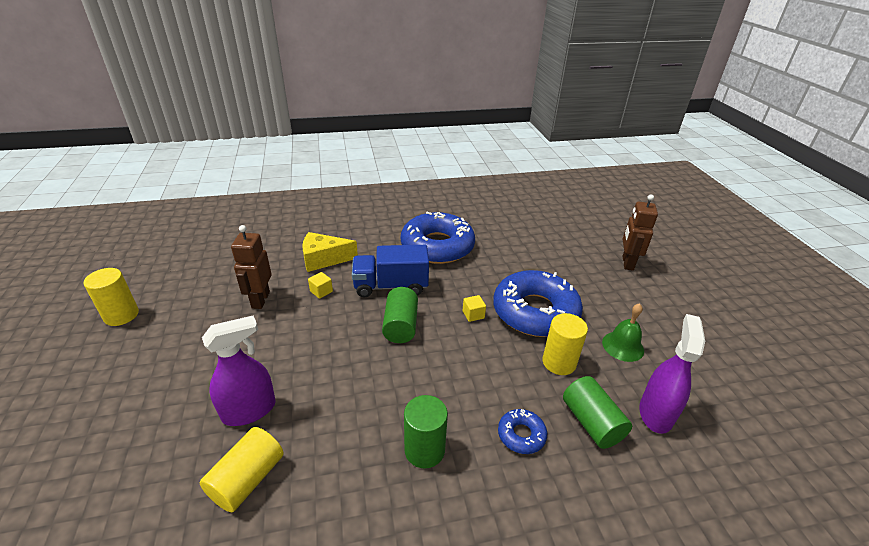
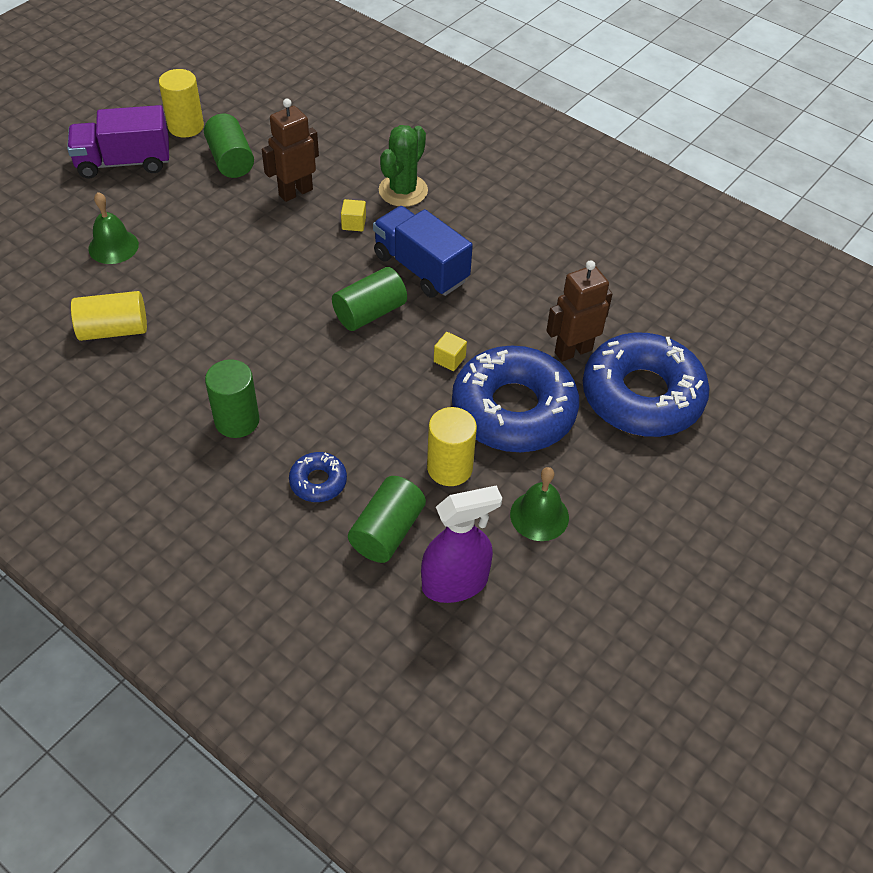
camera: 50 degrees right, 15 degrees up
(95, 367) = (124, 162): none -> purple truck
(164, 425) = (113, 246): none -> green bell
(187, 312) = (231, 160): none -> green cylinder
(249, 410) = (171, 283): purple spray bottle -> none
(324, 259) = (403, 191): yellow cheese -> green cactus
(437, 246) = (536, 262): blue donut -> blue donut (642, 395)
(627, 263) = (727, 459): brown robot -> brown robot (573, 351)

